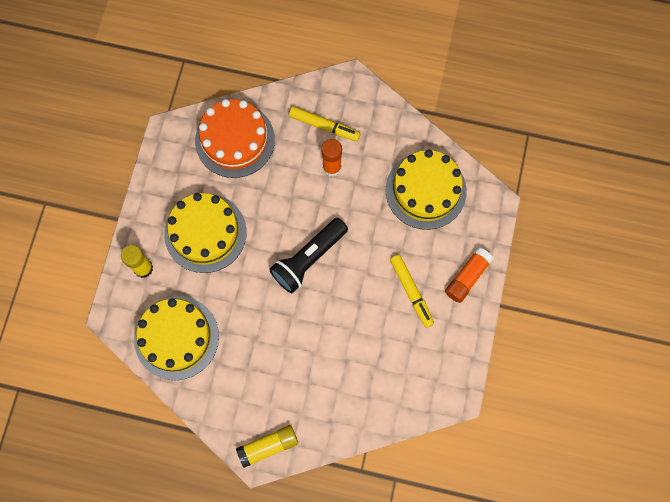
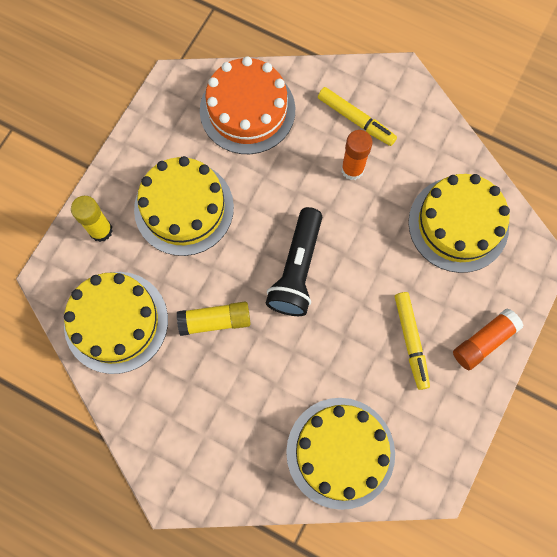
camera: 15 degrees right, 0 degrees up
(268, 446) = (188, 483): yellow glue stick -> yellow glue stick (215, 321)
(308, 259) = (297, 269): black flashlight -> black flashlight turned 45 degrees counterclockwise
(378, 391) = (340, 452): none -> yellow cake

